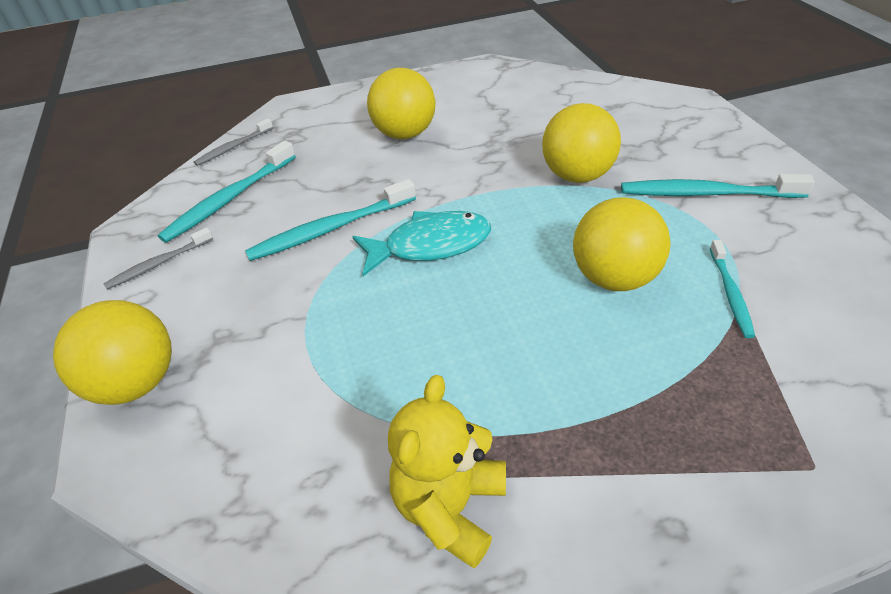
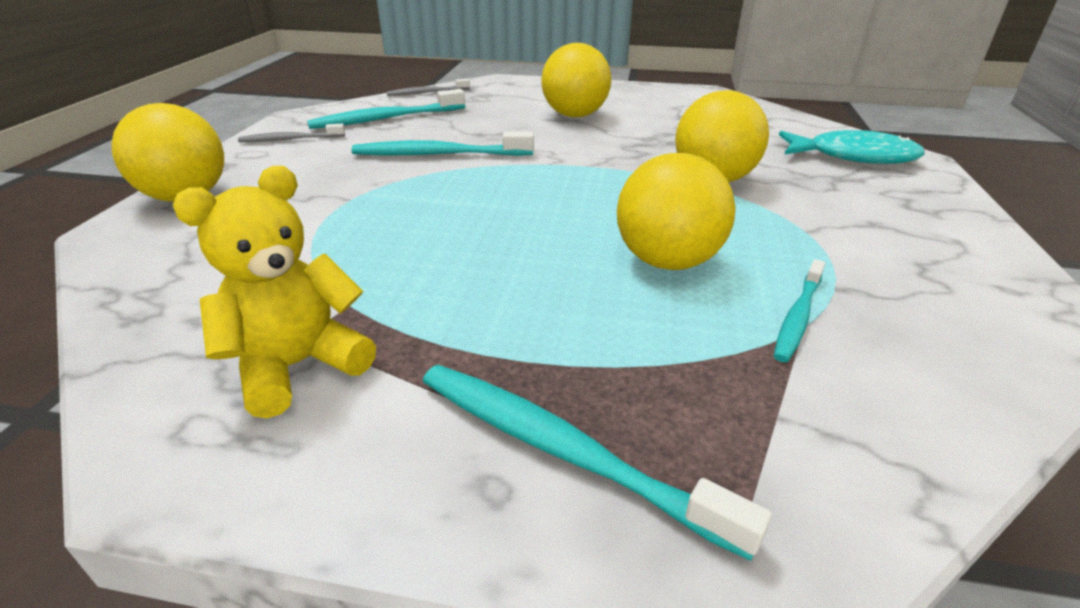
camera: 25 degrees right, 10 degrees down
(430, 245) = (510, 187): turquoise fish -> turquoise fish (853, 157)
(706, 194) = (855, 230): turquoise toothbrush -> turquoise toothbrush (562, 450)

